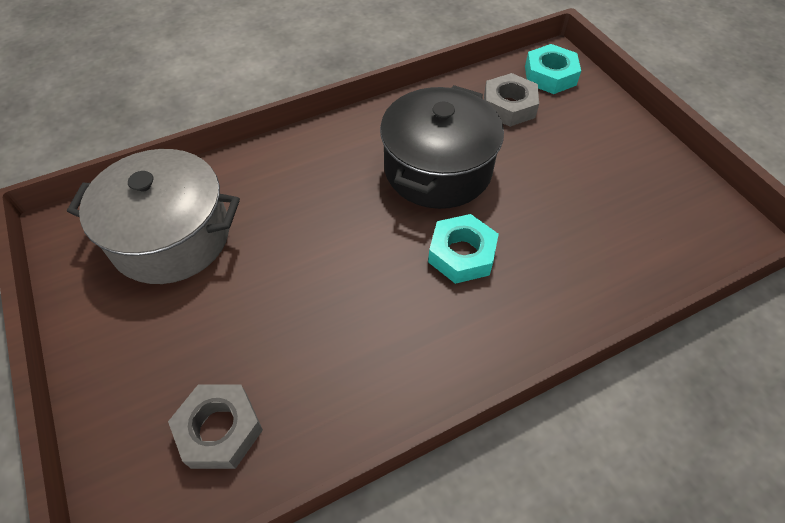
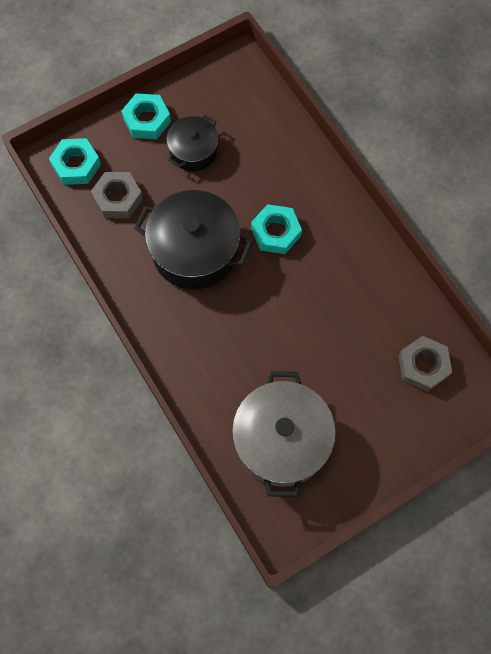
camera: 95 degrees left, 15 degrees up
(581, 175) = (193, 151): none -> black pot
(621, 133) = (147, 120): none -> turquoise nut

